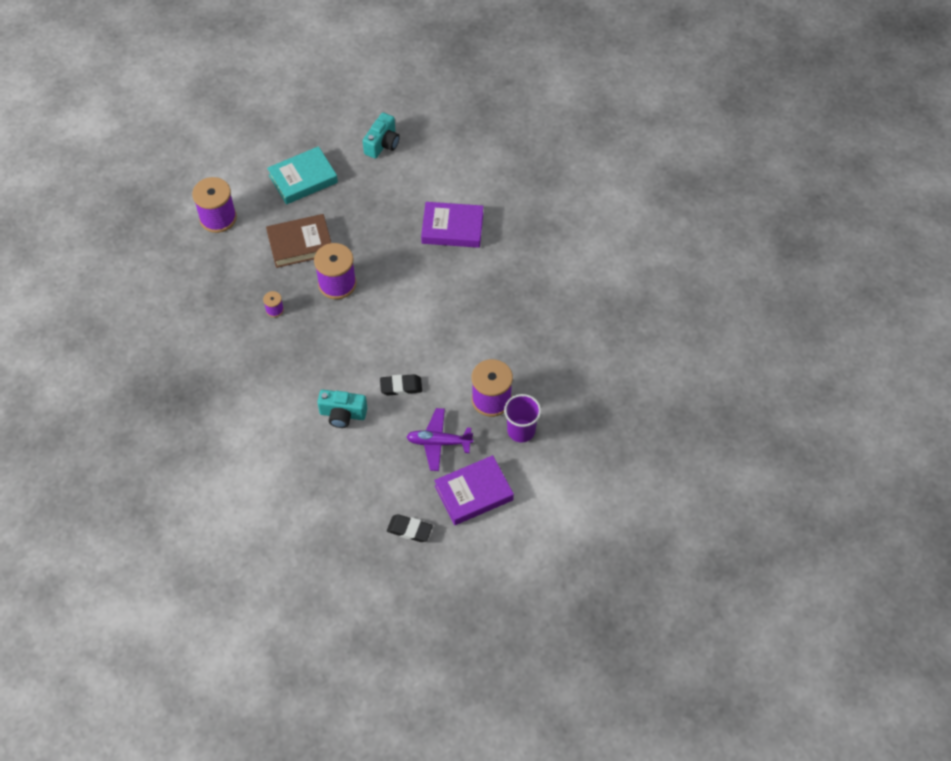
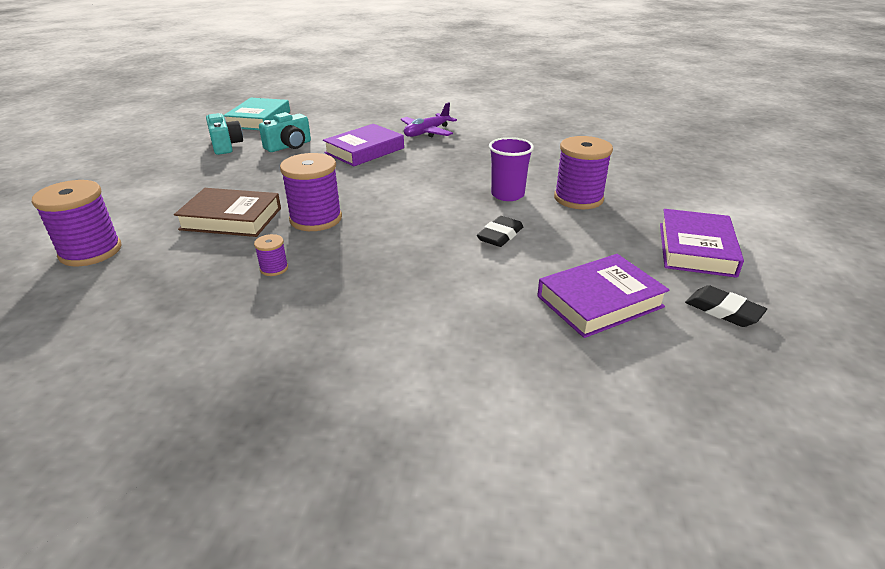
camera: 50 degrees left, 25 degrees down
(300, 244) = (231, 219): brown book -> brown book turned 75 degrees clockwise
(303, 179) = (170, 188): turquoise book -> turquoise book (259, 119)
(342, 414) = (489, 286): turquoise camera -> turquoise camera (289, 146)
(370, 471) = (600, 301): none -> purple book
(409, 530) = (723, 311): black eraser -> black eraser turned 75 degrees clockwise
(439, 442) = (603, 243): purple plane -> purple plane (427, 132)
(521, 430) = (634, 198): purple cup -> purple cup (507, 195)

